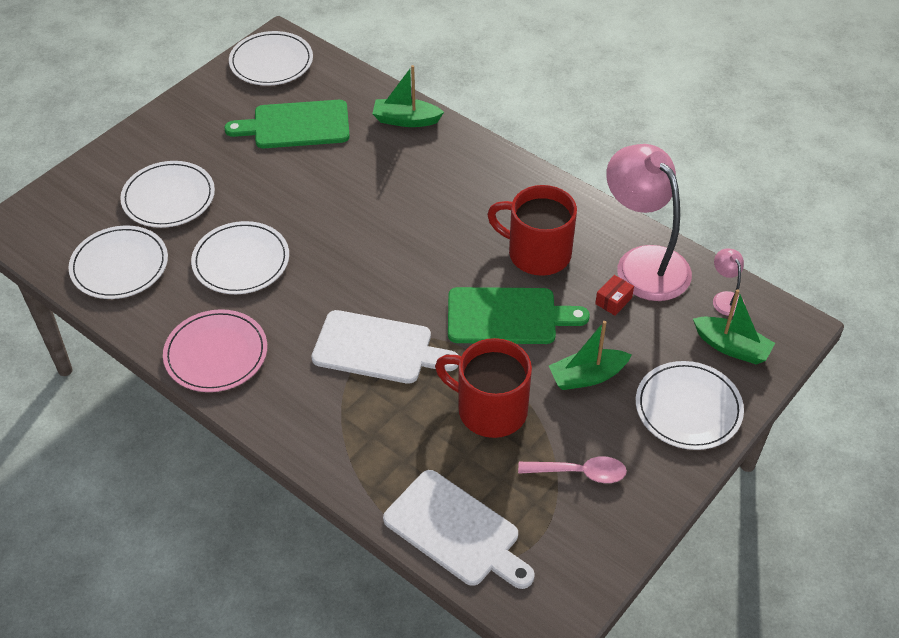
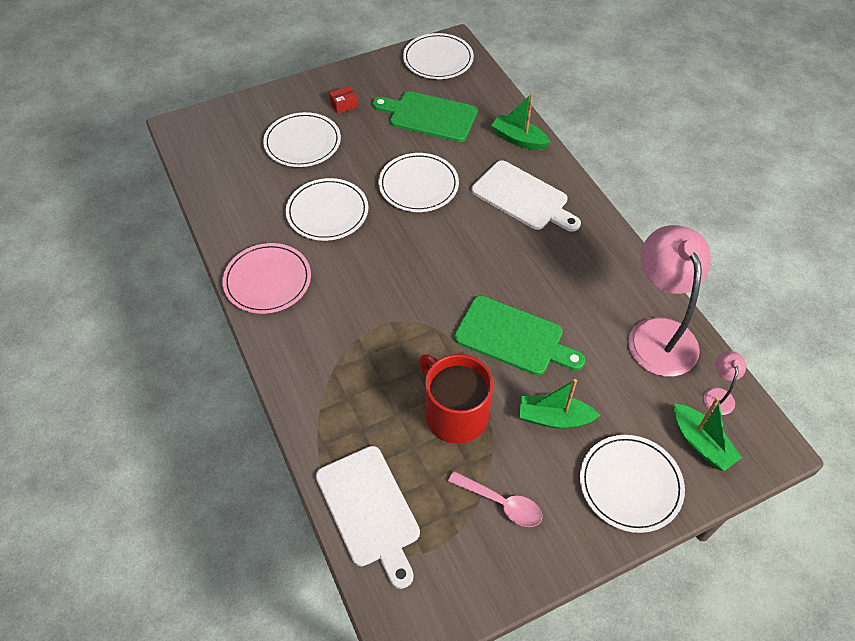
camera: 25 degrees right, 5 degrees up
(119, 265) = (238, 184): white plate -> white plate (418, 185)
(378, 348) = (392, 324): white cutting board -> white cutting board (523, 197)
(537, 253) = (568, 291): red mug -> none
(613, 301) = (613, 358): red box -> red box (344, 105)

